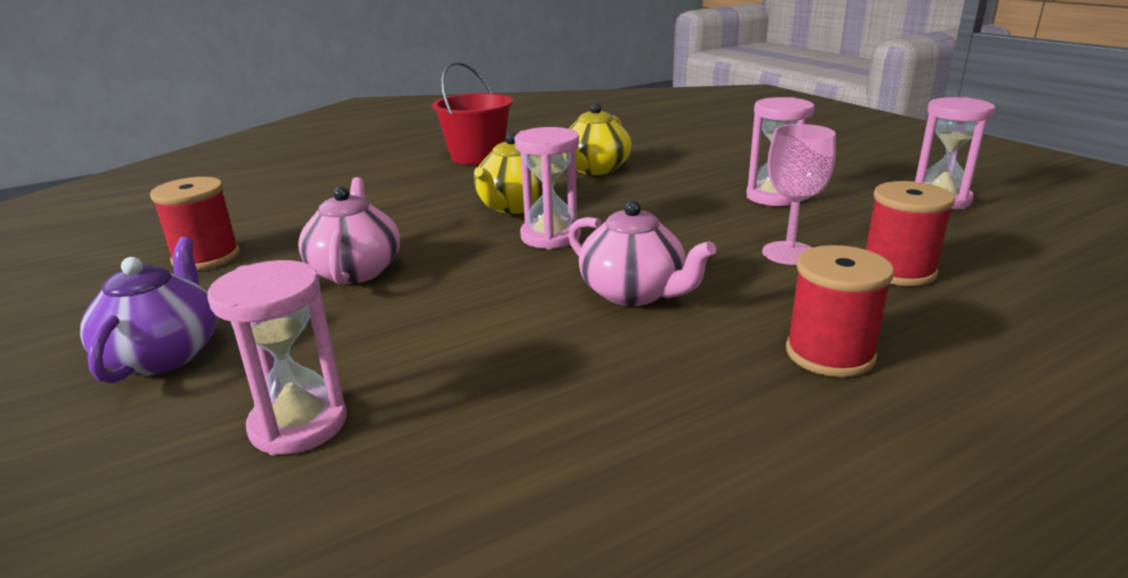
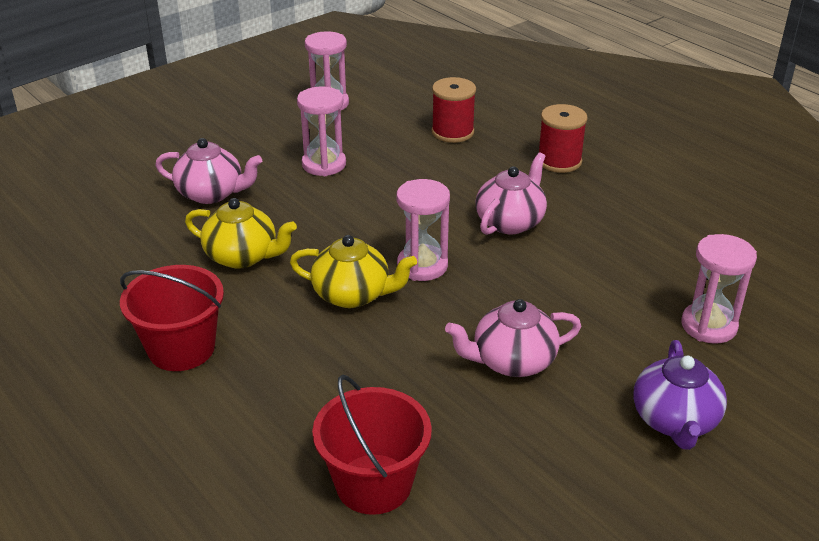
camera: 100 degrees left, 10 degrees up
(164, 354) = (675, 421): purple teapot -> purple teapot turned 75 degrees counterclockwise
(206, 257) = (512, 479): red spool -> none
(268, 209) = (374, 484): none -> red bucket
(705, 157) = (212, 193): none -> pink teapot
(789, 253) = (434, 164): pink goblet -> none

